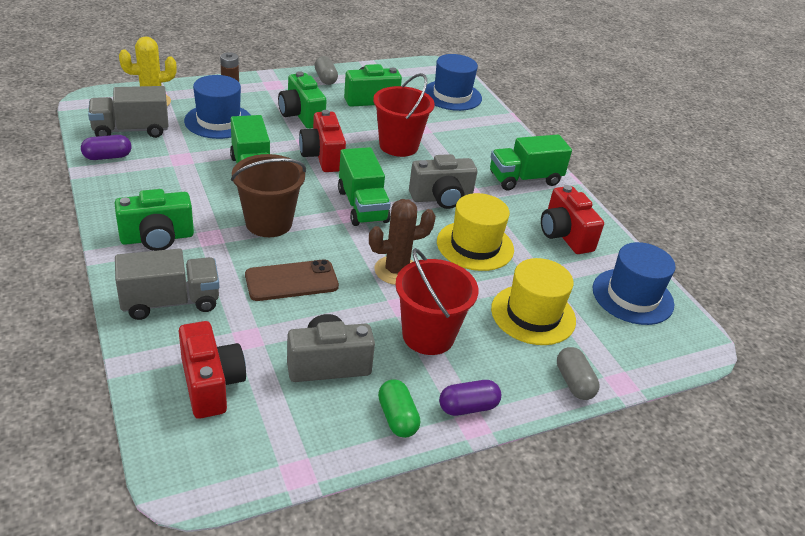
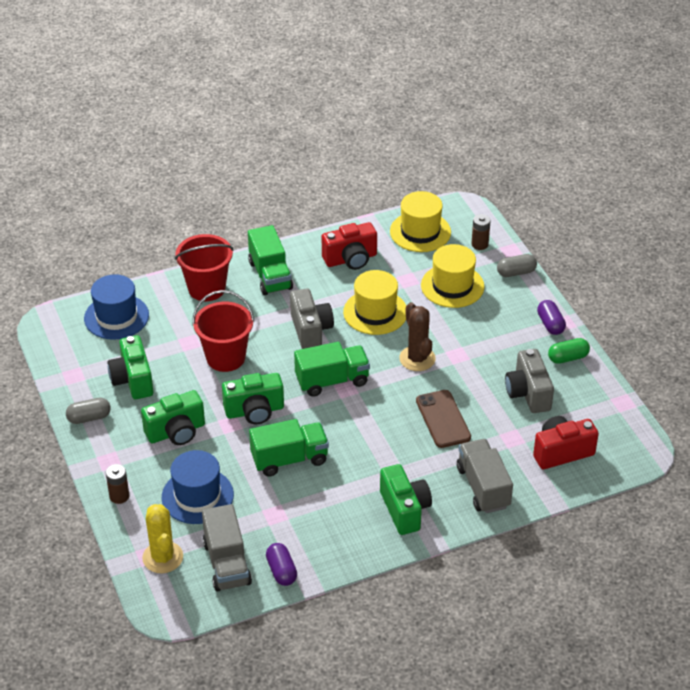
camera: 85 degrees left, 5 degrees up
(269, 223) = (369, 440): brown bucket -> none
(323, 157) = (254, 411): red camera -> green camera
(428, 336) = (487, 342): red bucket -> red bucket (206, 288)
(624, 351) = (479, 244): none -> brown battery
(632, 296) = (420, 232): blue hat -> yellow hat

